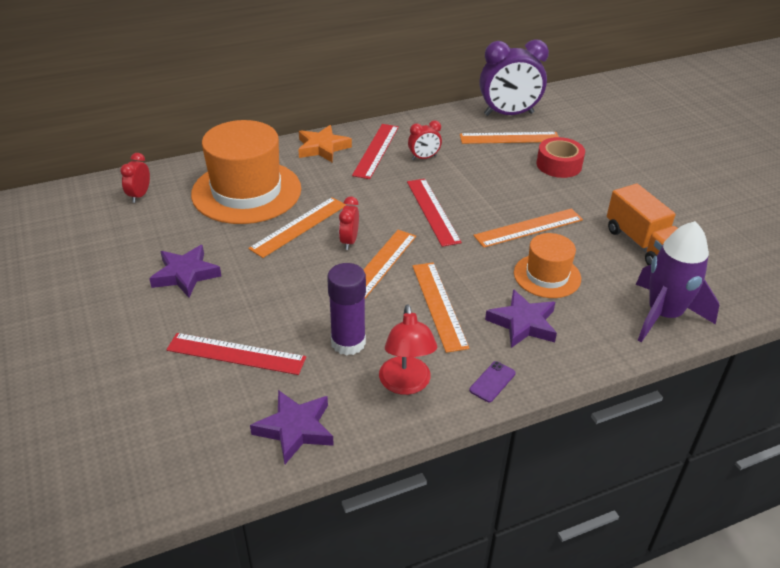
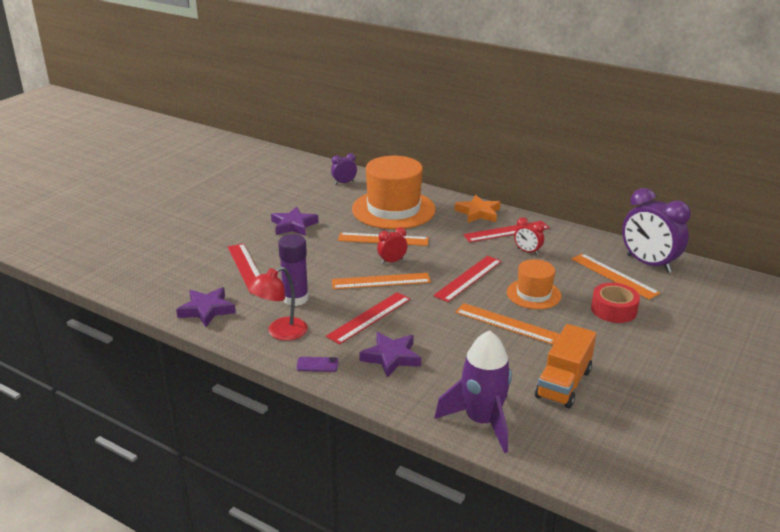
camera: 55 degrees right, 10 degrees down
(139, 195) = (344, 183): red clock -> purple clock
(439, 305) = (369, 317): orange ruler -> red ruler
(547, 276) = (458, 350): orange hat -> orange hat (533, 294)

